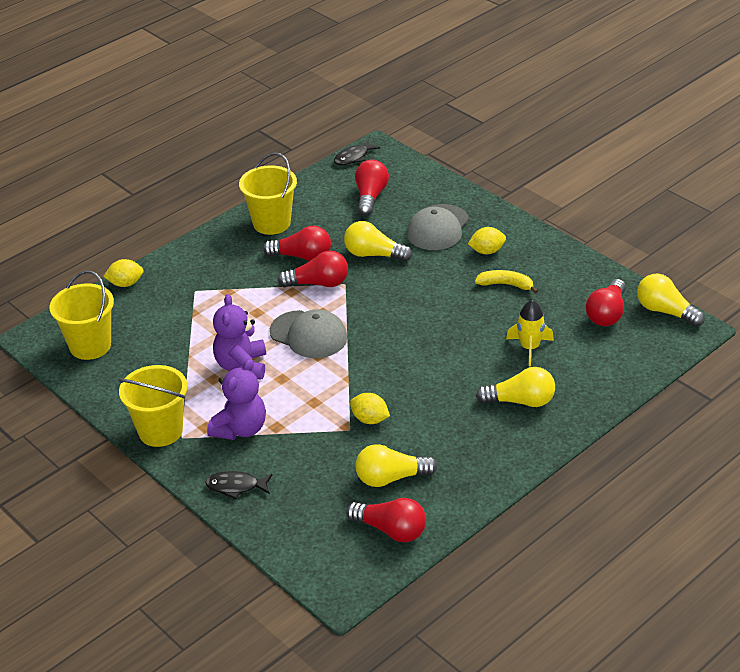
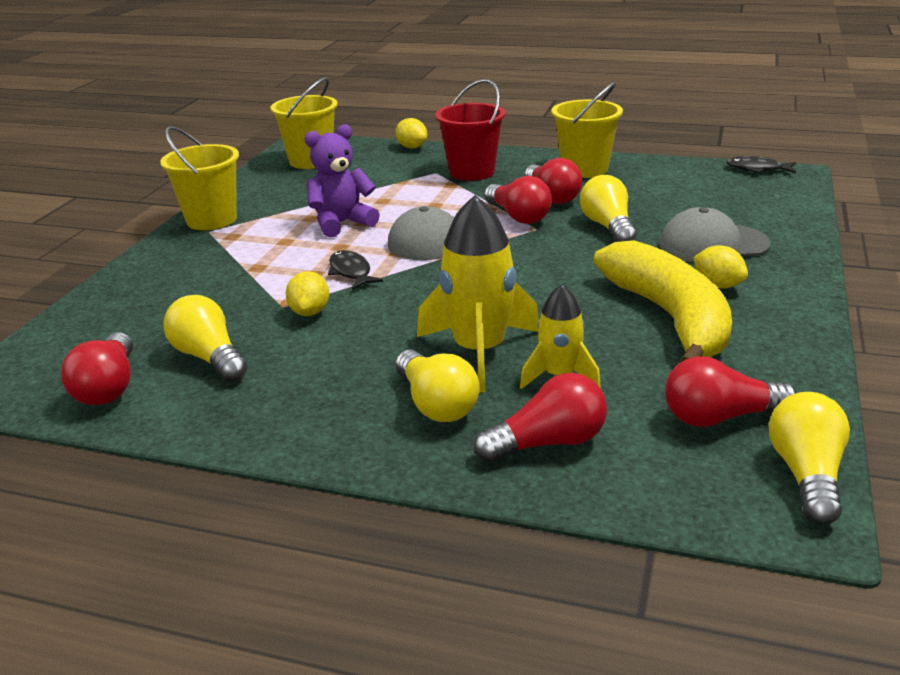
camera: 60 degrees right, 10 degrees down
(215, 273) = (472, 172): none -> red bucket
(236, 486) = (145, 276): black fish -> black fish (351, 272)
(240, 429) = (240, 252): purple teddy bear -> none
(370, 197) = (706, 196): red light bulb -> red light bulb (548, 443)
(480, 366) = (479, 351): none -> yellow rocket
(506, 285) = (669, 318): yellow banana -> yellow banana, size x2.29

